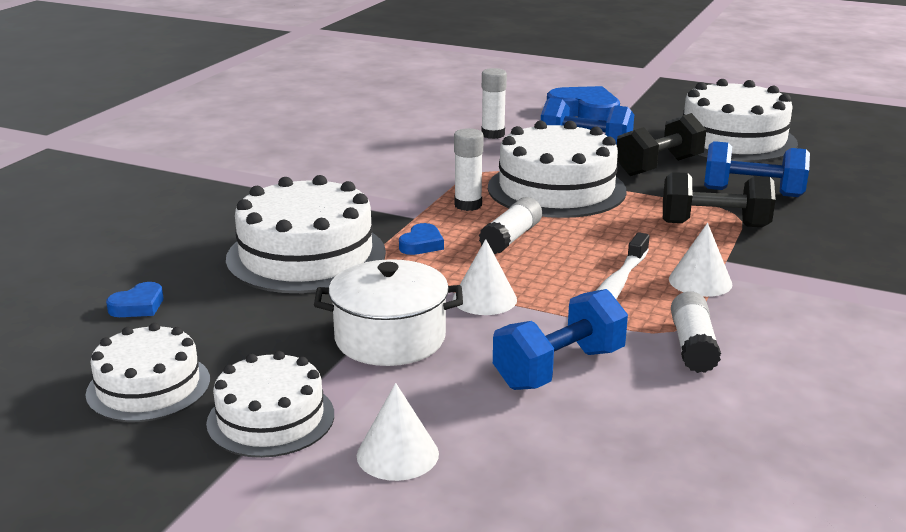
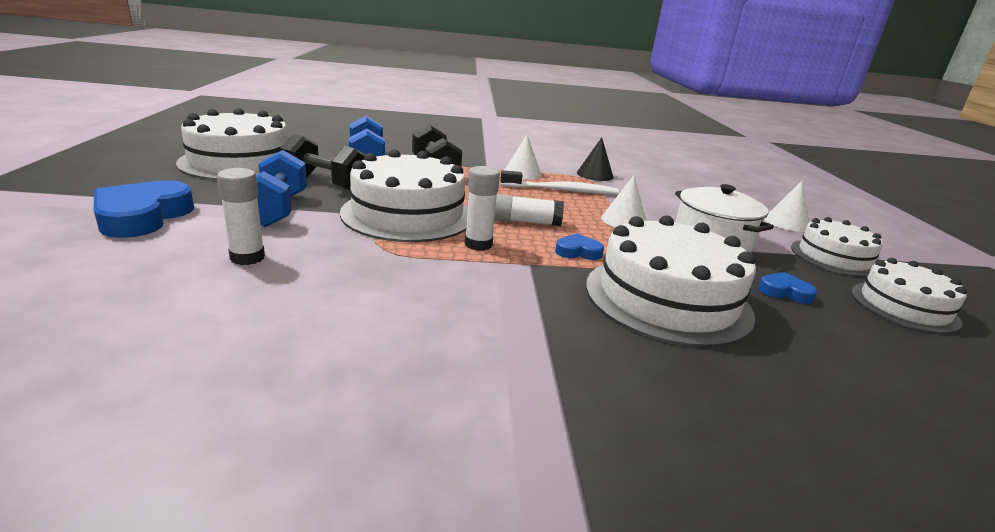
camera: 120 degrees left, 0 degrees up
(138, 306) = (873, 358): blue heart -> blue heart (784, 292)
(559, 368) = (661, 198): blue dumbbell -> none
(692, 346) = (595, 175): white glue stick -> black cone

